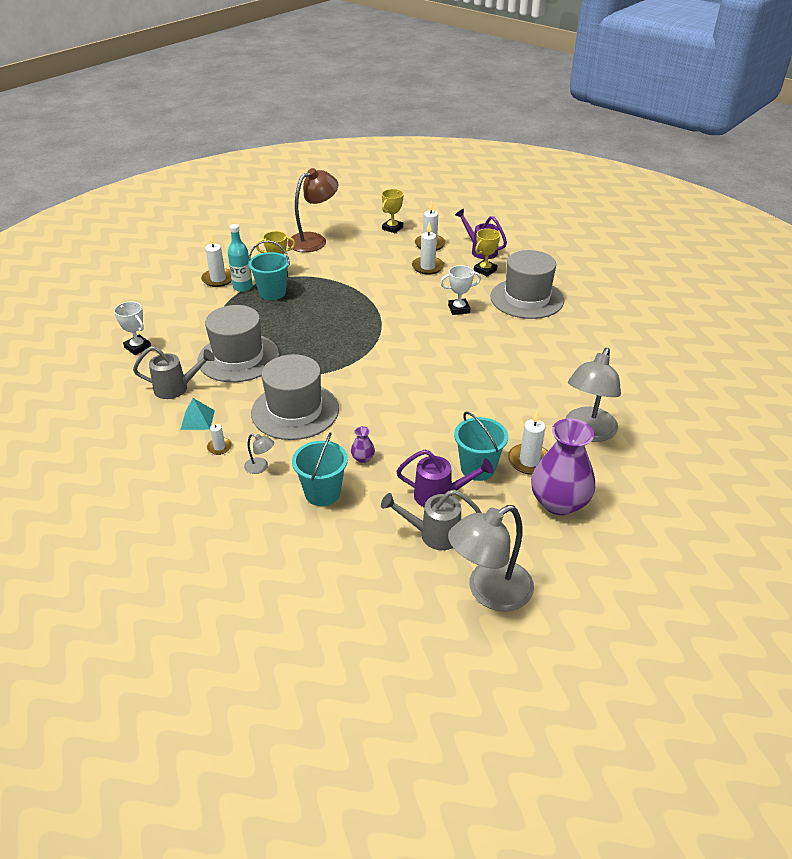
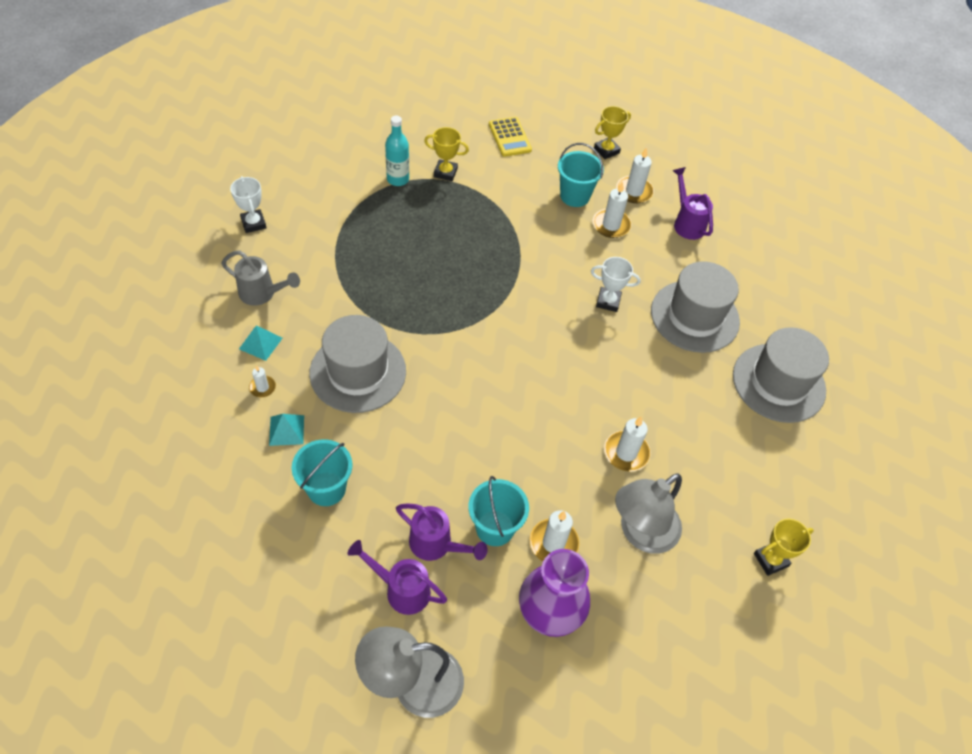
camera: 20 degrees right, 15 degrees up
(218, 279) = (379, 158): white candle -> white candle (626, 453)
(238, 358) = (341, 277): grey hat -> grey hat (778, 383)
(260, 467) = (286, 430): grey lamp -> turquoise pyramid
(272, 293) = (423, 199): turquoise bucket -> turquoise bucket (575, 196)
(314, 240) = (509, 137): brown lamp -> yellow calculator
(363, 458) = (389, 463): purple vase -> none
(433, 534) = (401, 589): grey watering can -> purple watering can
(485, 270) = (673, 255): yellow trophy -> yellow trophy (770, 560)

